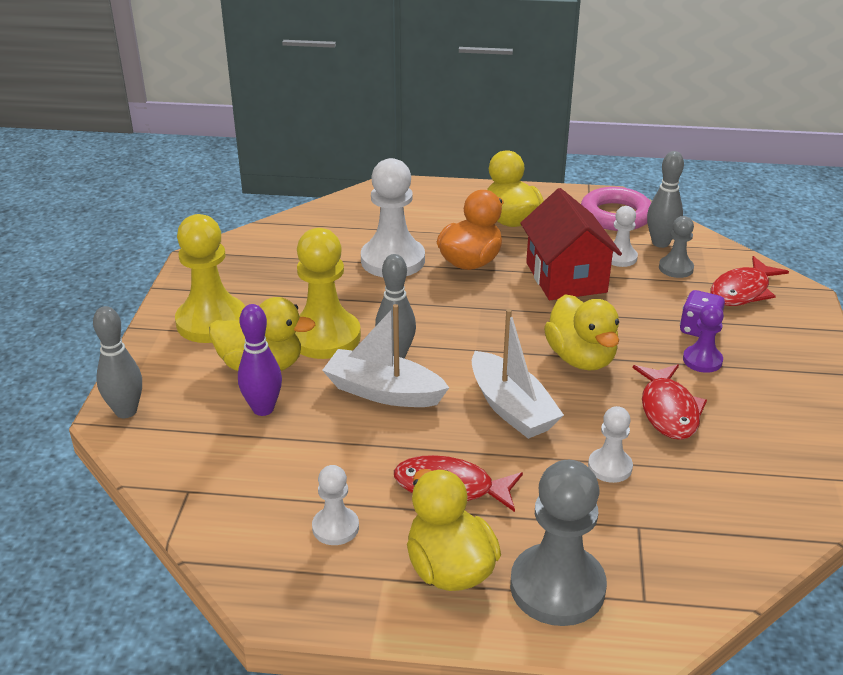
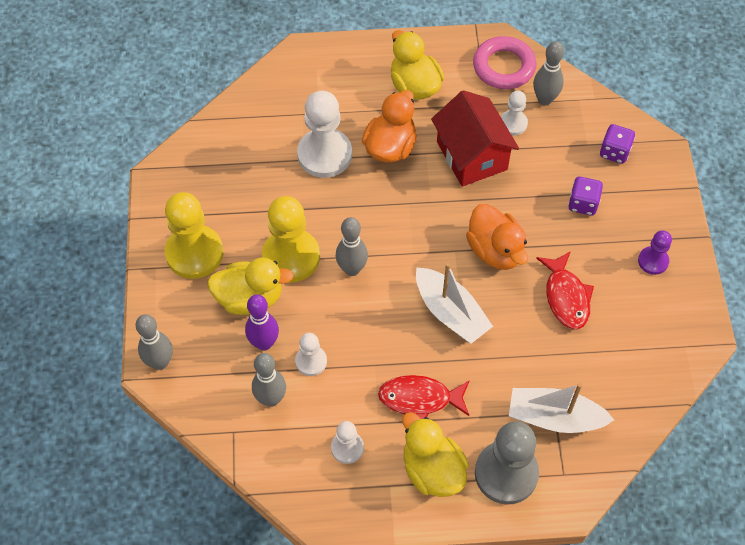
camera: 10 degrees left, 25 degrees up
(251, 463) = (271, 399): none -> grey bowling pin
(383, 392) = (351, 311): white boat -> white boat (554, 417)
(581, 358) = (495, 250): yellow duck -> orange duck
(610, 467) = (529, 360): white pawn -> white pawn (311, 361)
(676, 268) = (559, 131): grey pawn -> none
(702, 360) = (587, 239): purple pawn -> purple pawn (653, 261)
(742, 291) = (614, 152): red fish -> purple dice

